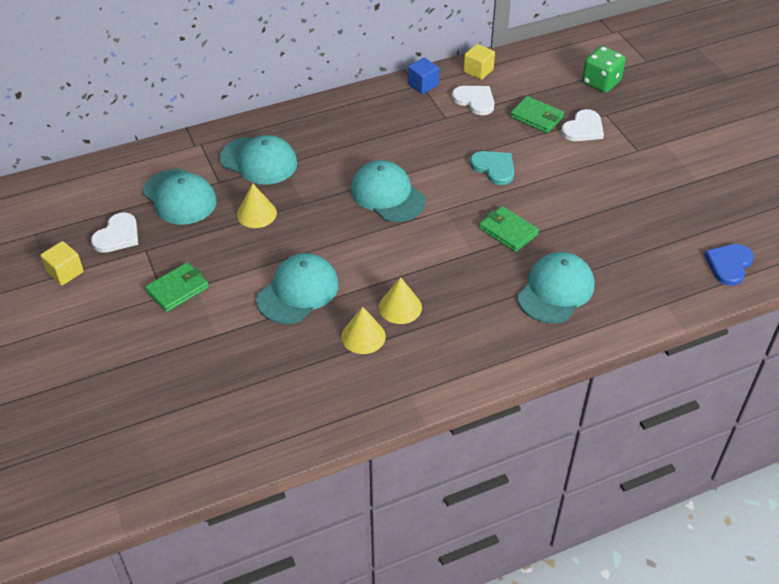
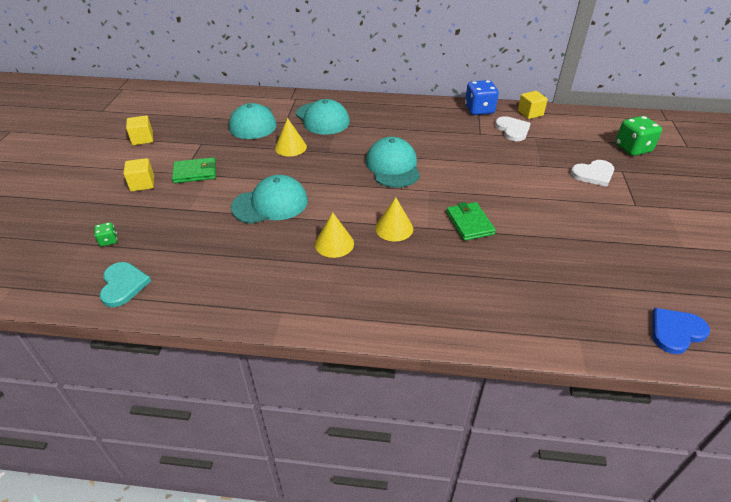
camera: 30 degrees right, 5 degrees down
(117, 235) = (193, 130): white heart -> none
(130, 328) = (142, 184): none -> yellow cube
(165, 406) = (108, 240): none -> green dice
(363, 336) = (287, 253): yellow cone -> yellow cone (394, 228)
(423, 85) = (479, 110): blue cube -> blue dice
(494, 168) = (493, 176): turquoise heart -> turquoise heart (123, 285)
(536, 117) = (557, 154): green wallet -> none
(555, 290) = (477, 283): turquoise cap -> none

